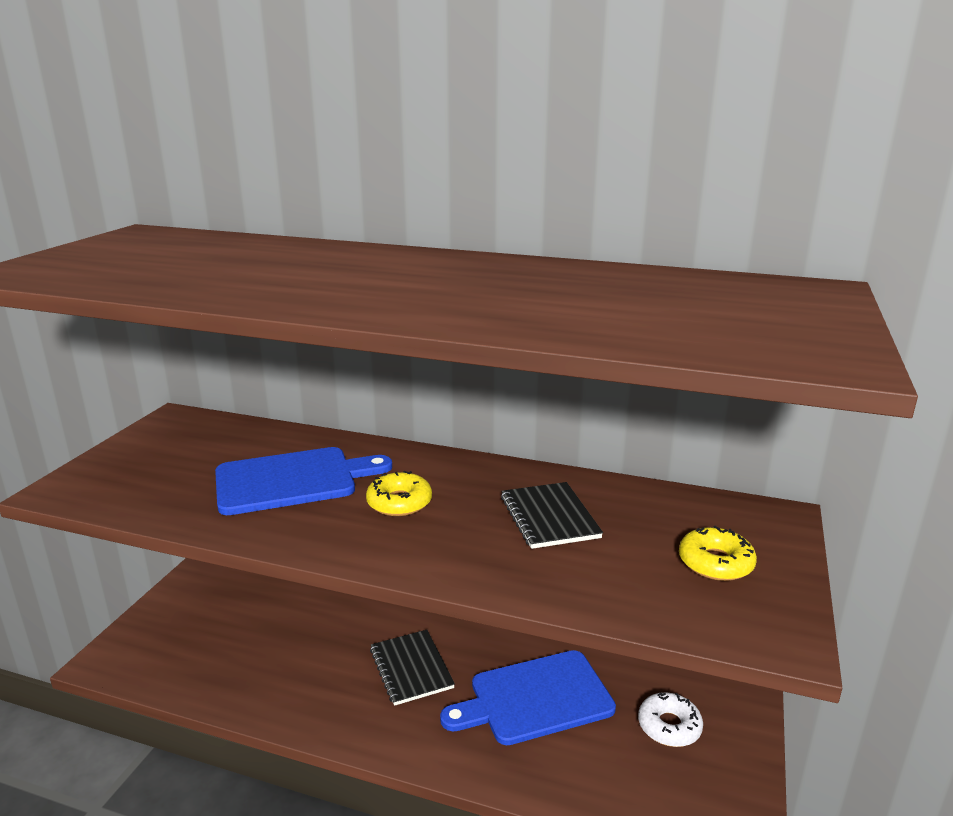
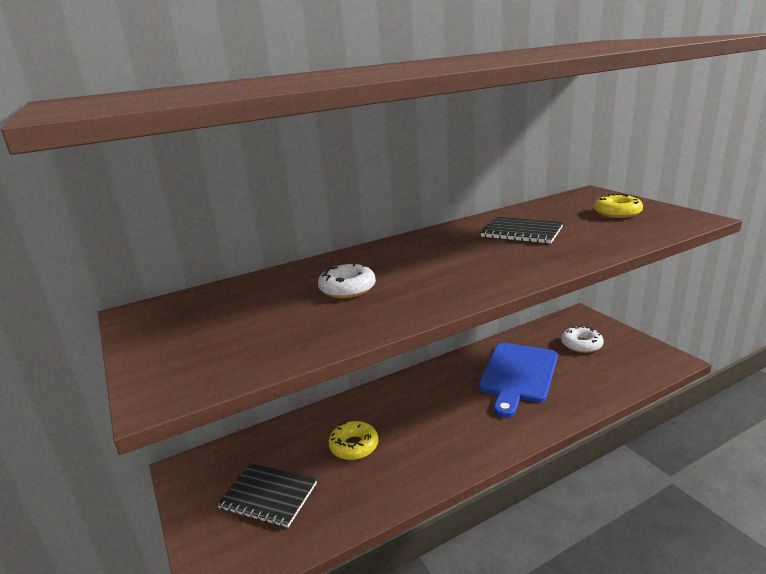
camera: 45 degrees left, 0 degrees up
(292, 480) = (347, 288): blue cutting board -> white donut
(399, 502) = (440, 263): yellow donut -> yellow donut (354, 446)
(411, 668) = (439, 408): black notebook -> black notebook (268, 496)

